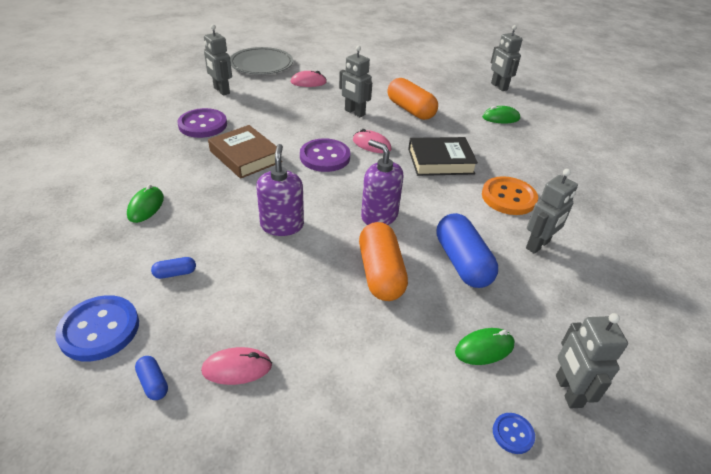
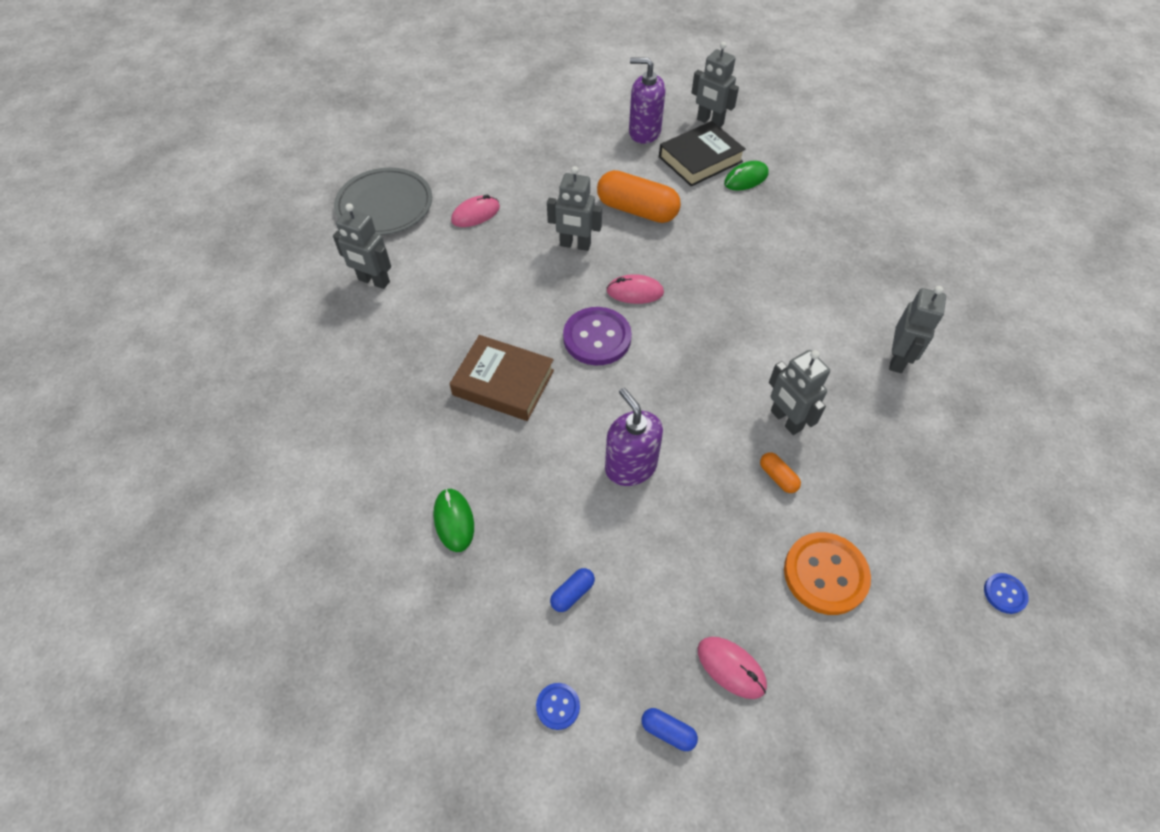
camera: 25 degrees left, 15 degrees up
(99, 329) = (558, 706): blue button -> blue button, size x0.48
(203, 125) = (404, 355): purple button -> none
(237, 368) = (731, 668): pink mouse -> pink mouse turned 75 degrees clockwise
(379, 216) = (721, 399): purple soap dispenser -> purple soap dispenser (644, 132)
(380, 273) = (777, 477): orange capsule -> orange capsule, size x0.44
(440, 161) = (728, 283): black book -> black book (700, 159)
(462, 262) = (843, 420): blue capsule -> none
(484, 348) = (928, 516): green mouse -> none
(508, 197) = (831, 305): orange button -> orange button (825, 574)
(568, 391) = (1020, 523): grey robot -> grey robot (785, 420)

